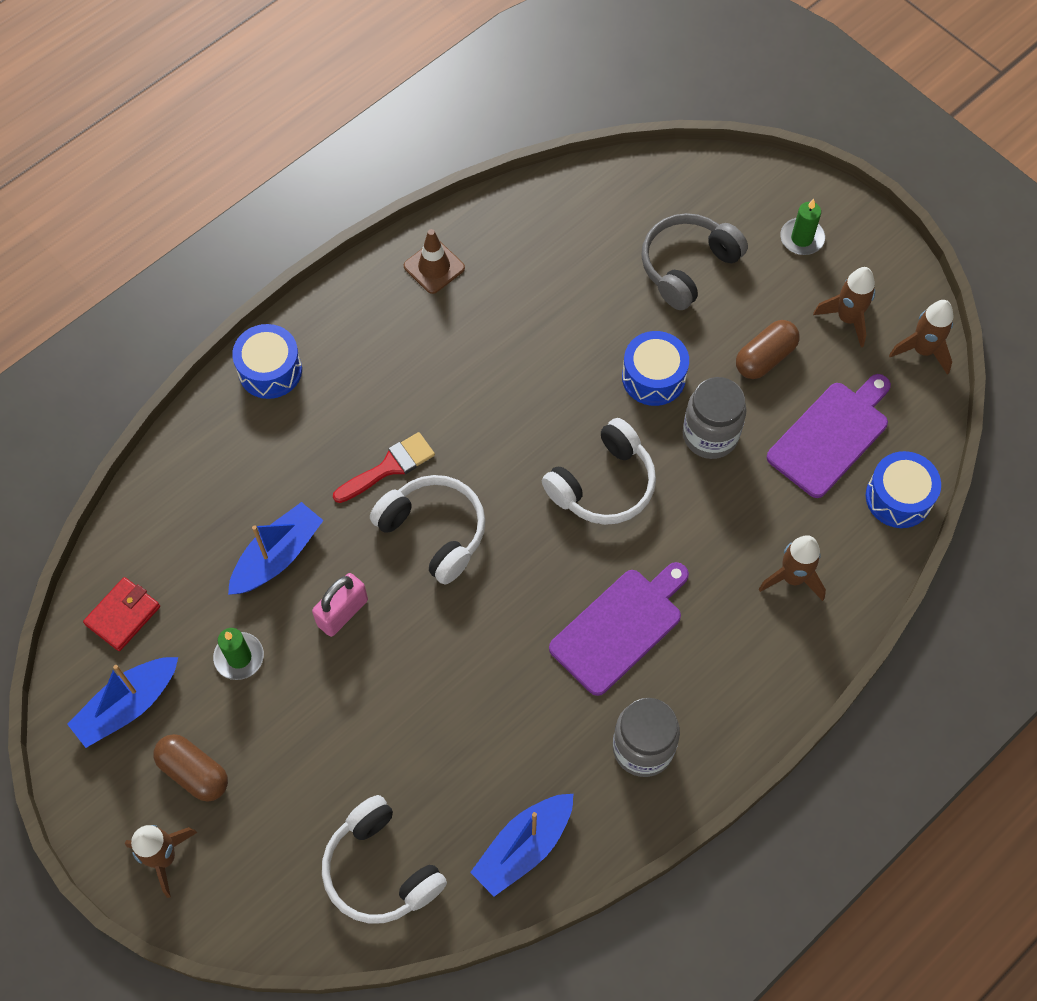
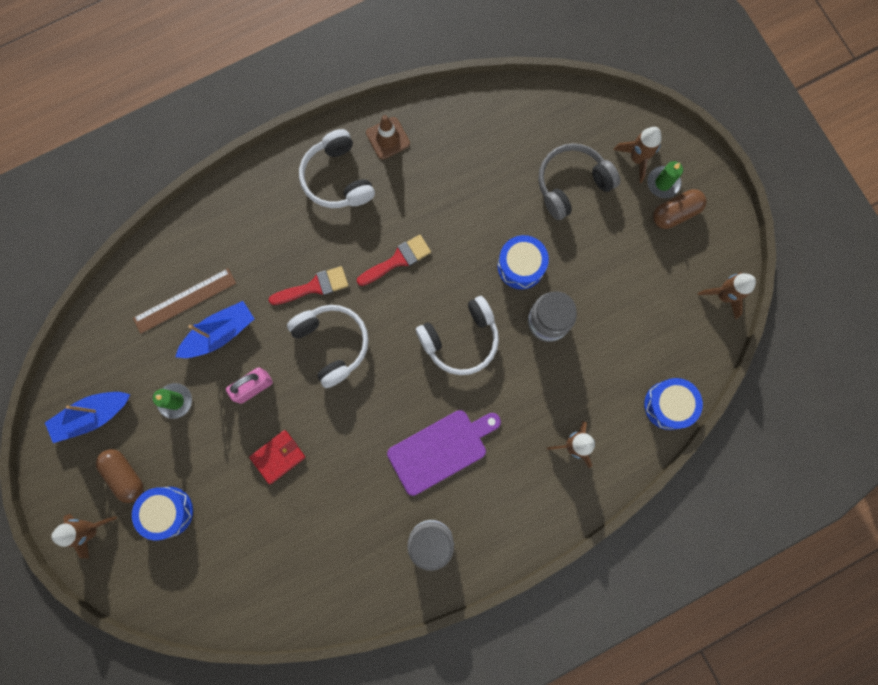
camera: 15 degrees right, 15 degrees up
(123, 615) = (105, 349): red wallet -> red wallet (278, 457)
(218, 527) = (185, 301): none -> brown ruler
(270, 370) = (250, 190): blue drum -> blue drum (168, 511)
(380, 870) = (231, 578): white headphones -> white headphones (337, 178)
(491, 408) = (398, 260): none -> red brush
(523, 847) = (330, 589): blue boat -> none
(765, 358) = (606, 271): brown capsule -> brown capsule (675, 213)
(831, 436) = (635, 345): purple cutting board -> none
(847, 318) = (676, 256): brown rocket -> brown rocket (637, 159)

